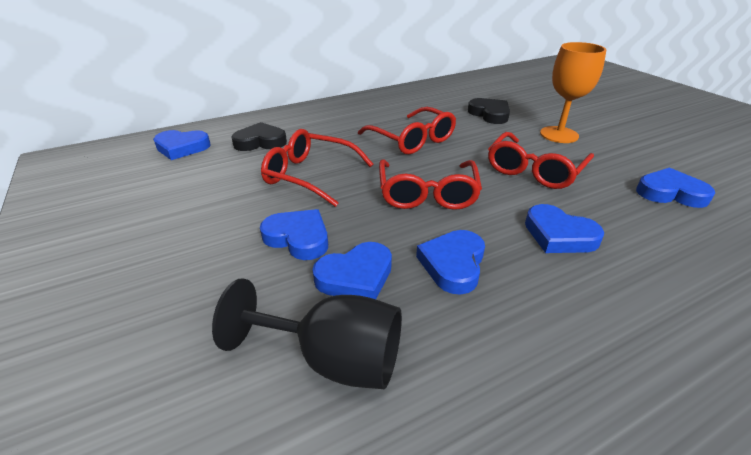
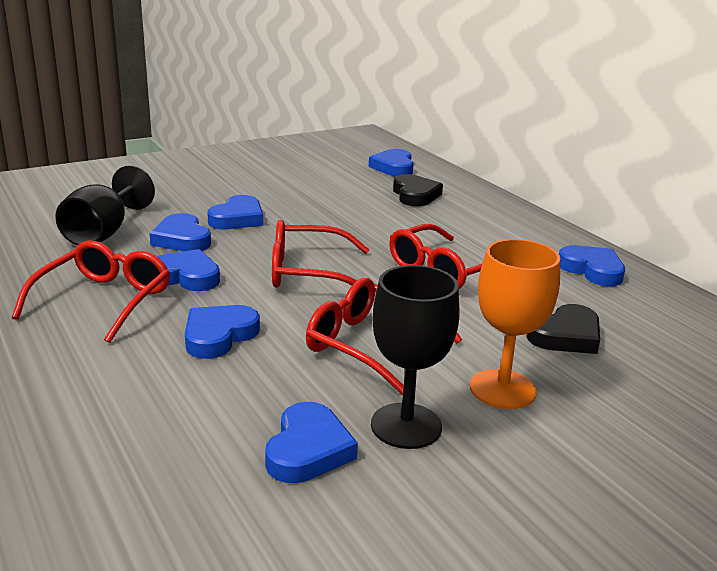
camera: 85 degrees right, 10 degrees down
(310, 175) = (344, 219): red glasses -> red glasses (104, 301)
(403, 99) = (592, 270): none -> blue heart
(618, 162) = (406, 426): none -> black goblet

